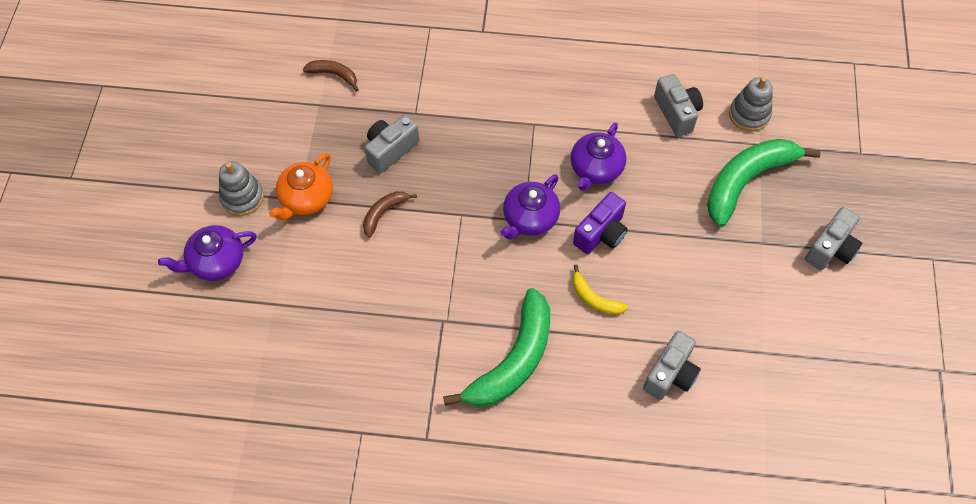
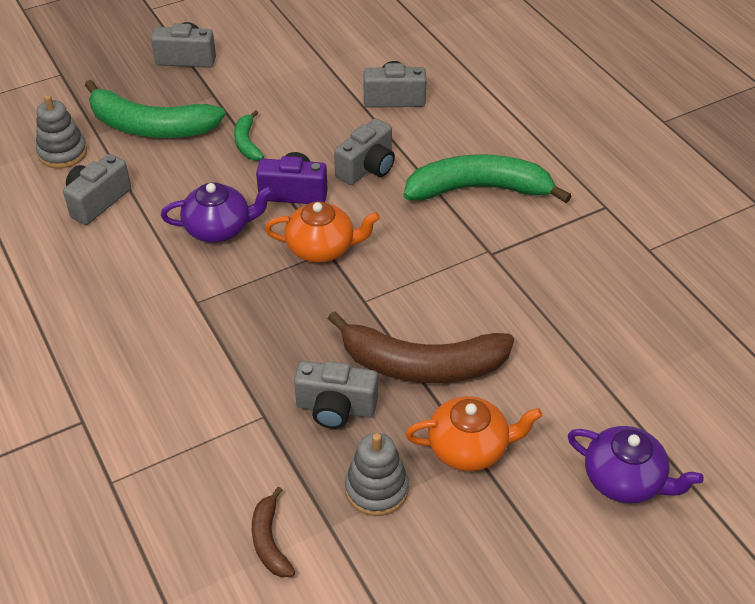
camera: 125 degrees left, 15 degrees down
(242, 197) = (527, 514): grey stacking toy -> grey stacking toy (376, 489)
(384, 213) = (421, 365): brown banana -> brown banana, size x2.11
(529, 218) = (322, 248): purple teapot -> orange teapot
(594, 298) = (367, 168): yellow banana -> grey camera
(682, 234) = (247, 142): none -> green banana

